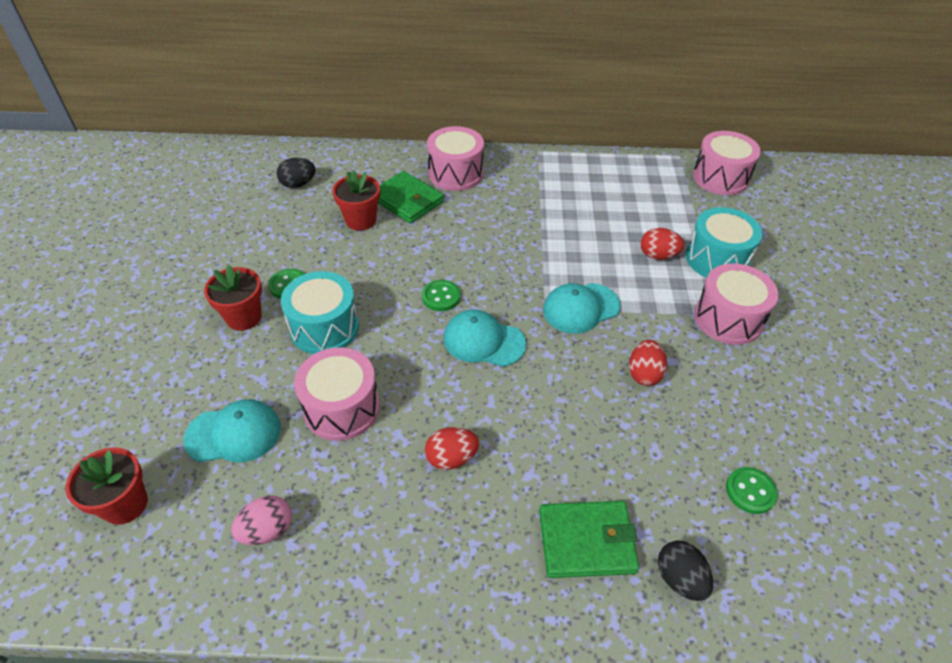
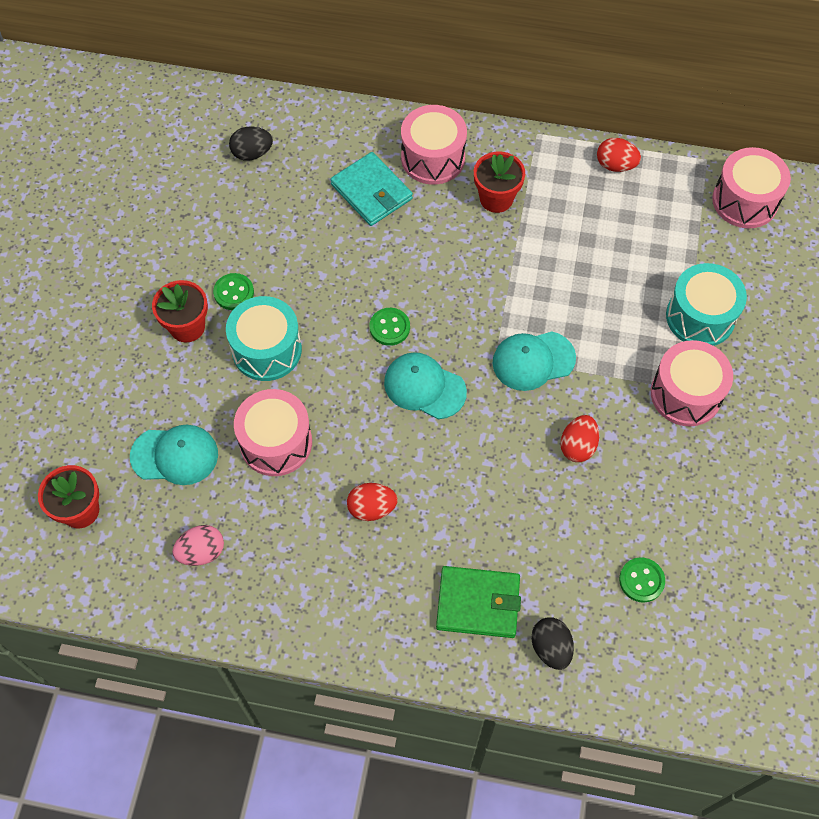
camera: 10 degrees right, 15 degrees up
(360, 220) = (317, 215): red flower pot -> red flower pot (496, 198)
(407, 200) = (371, 192): green wallet -> turquoise wallet
(658, 255) = (636, 303): red egg -> red egg (615, 165)

